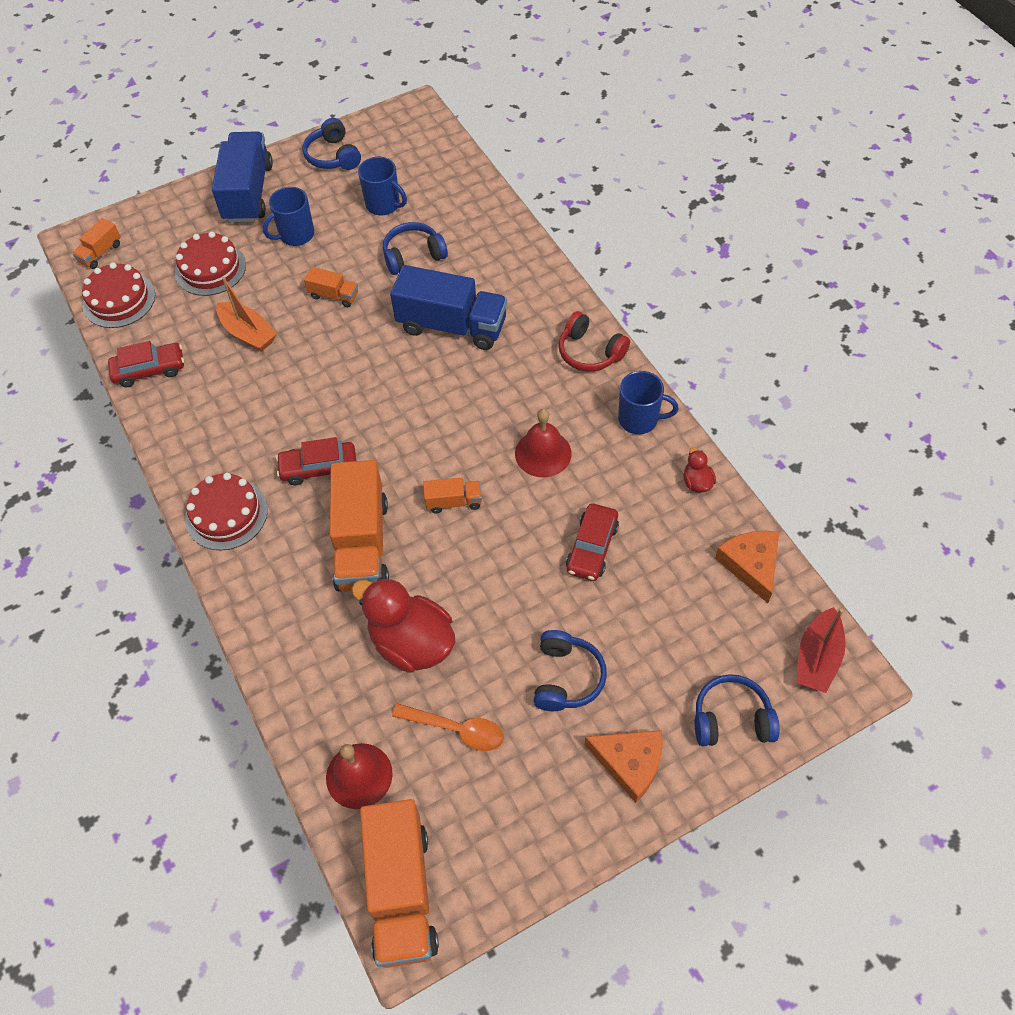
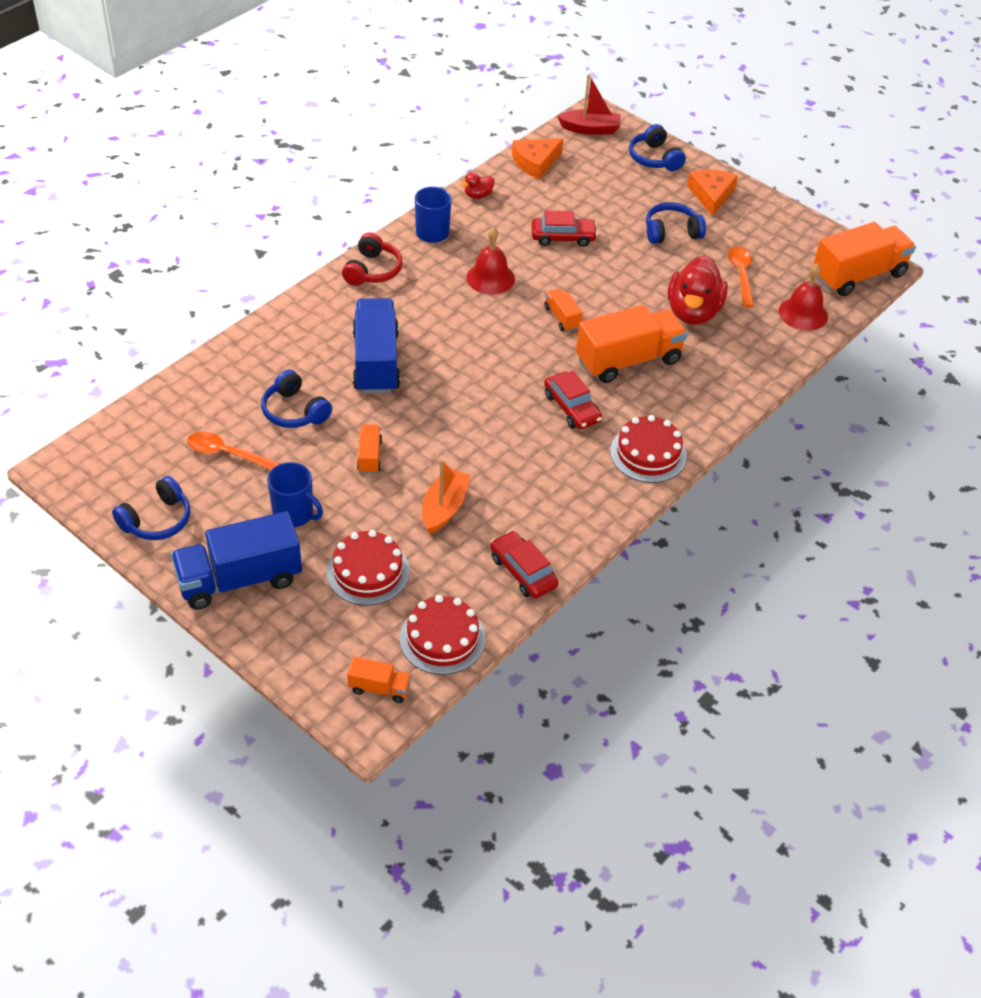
camera: 115 degrees left, 10 degrees down
(384, 205) = (227, 453): blue mug -> orange spoon

